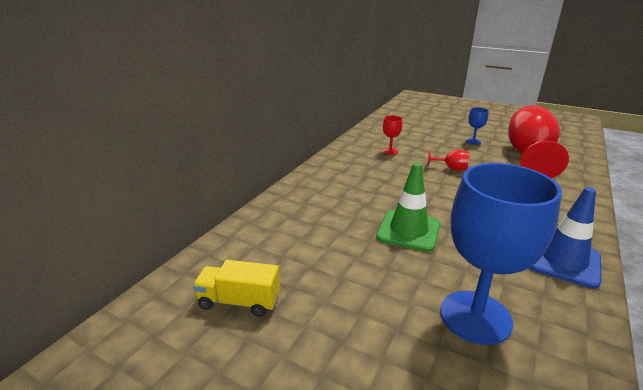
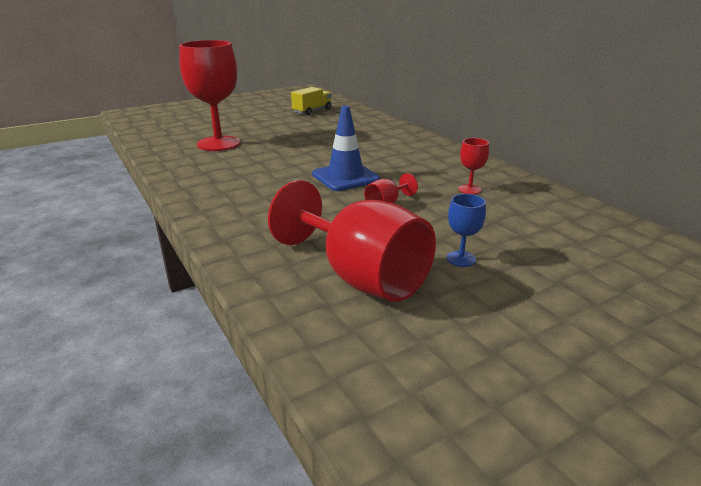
camera: 120 degrees right, 0 degrees up
(408, 230) = (309, 152): green traffic cone -> none
(475, 317) = (219, 144): blue goblet -> red goblet
(563, 261) = (199, 182): blue traffic cone -> blue traffic cone (345, 177)

